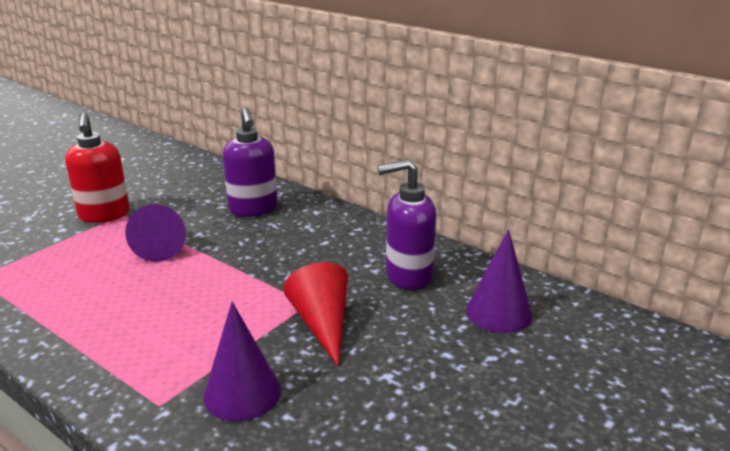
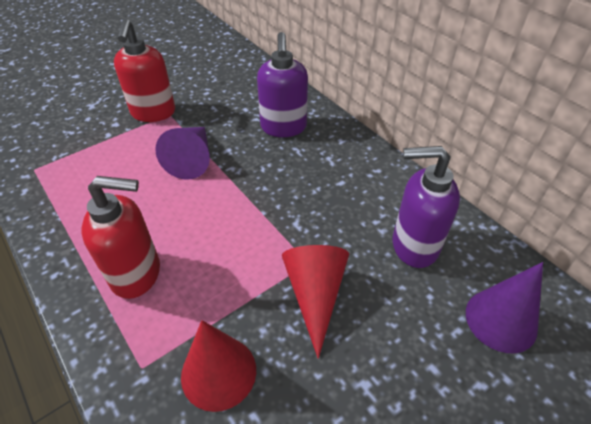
camera: 15 degrees right, 20 degrees up
(130, 339) = (137, 274): none -> red soap dispenser
(242, 393) = (218, 372): purple cone -> red cone

